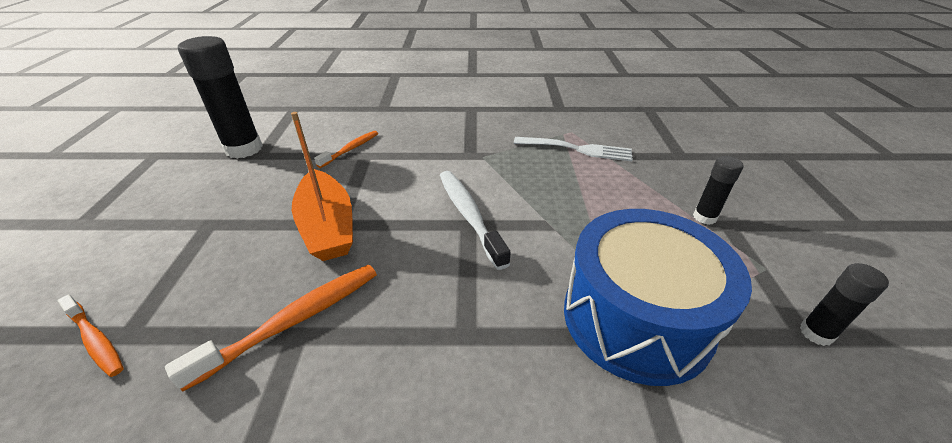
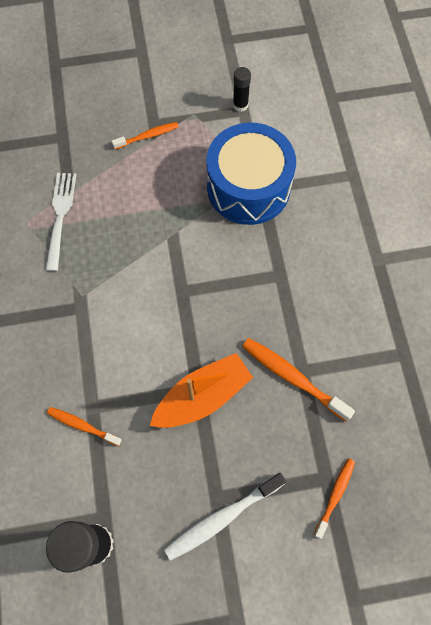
camera: 100 degrees left, 30 degrees up
(469, 215) = (171, 292): white toothbrush -> white toothbrush (222, 518)
(704, 217) = (147, 136): black glue stick -> orange toothbrush

